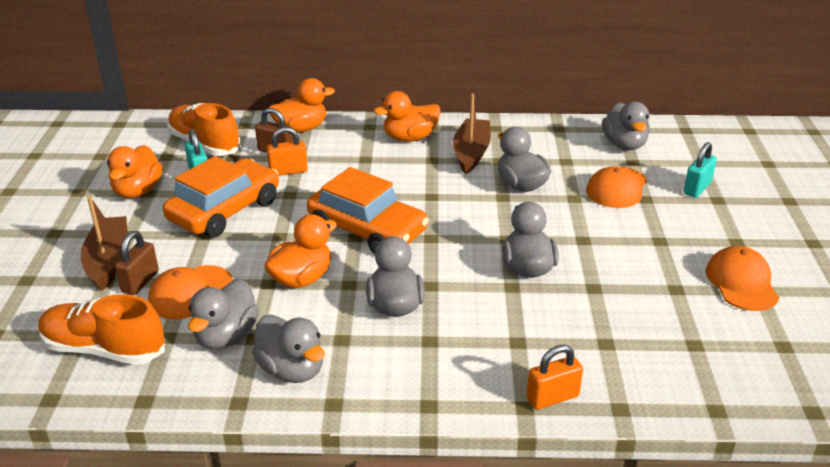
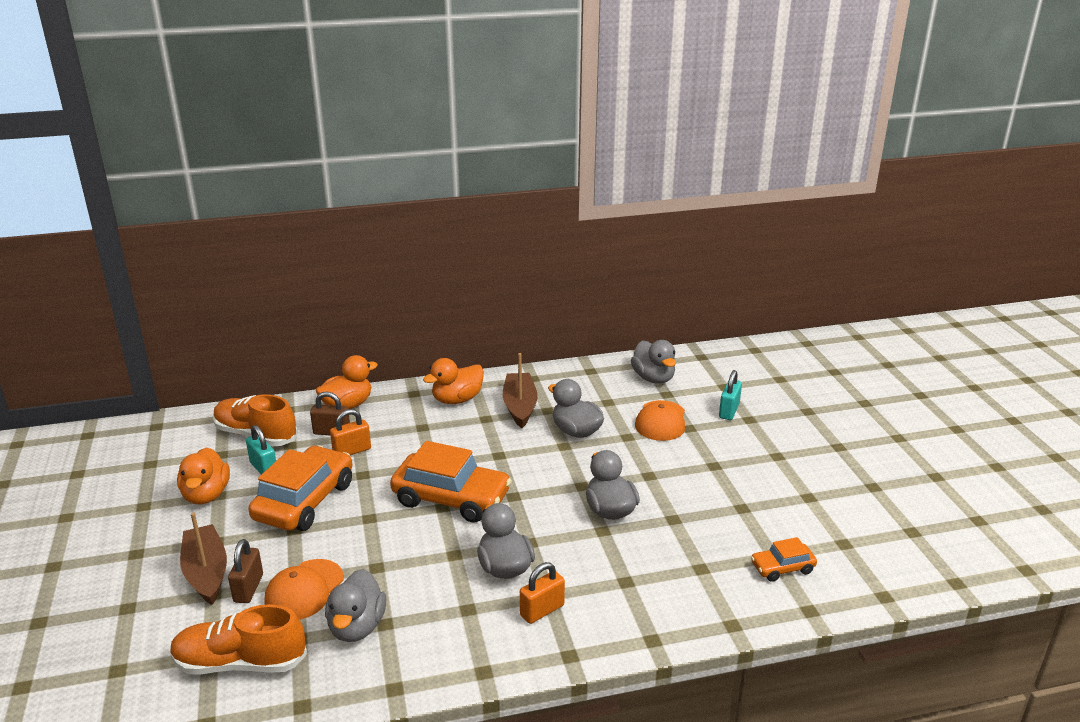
camera: 15 degrees left, 5 degrees down
(292, 370) = (432, 647): grey duck -> none
(302, 279) = (407, 557): orange duck -> none
(552, 397) = (673, 626): orange padlock -> orange padlock (542, 610)
(700, 359) = (782, 568): none -> orange car
(741, 282) = (793, 492): orange cap -> none

